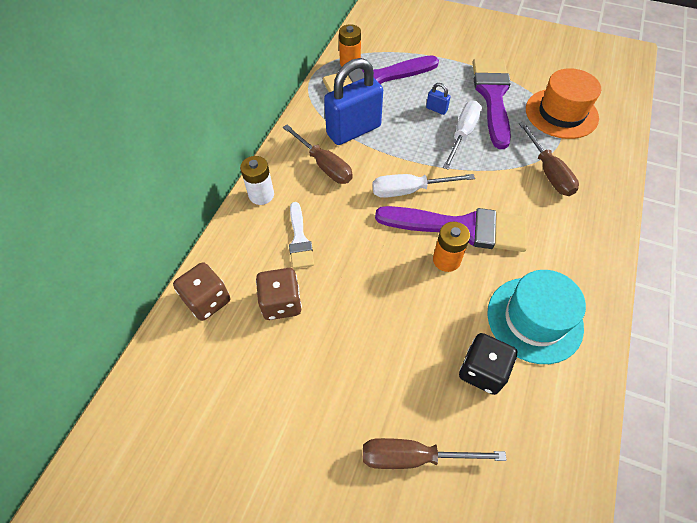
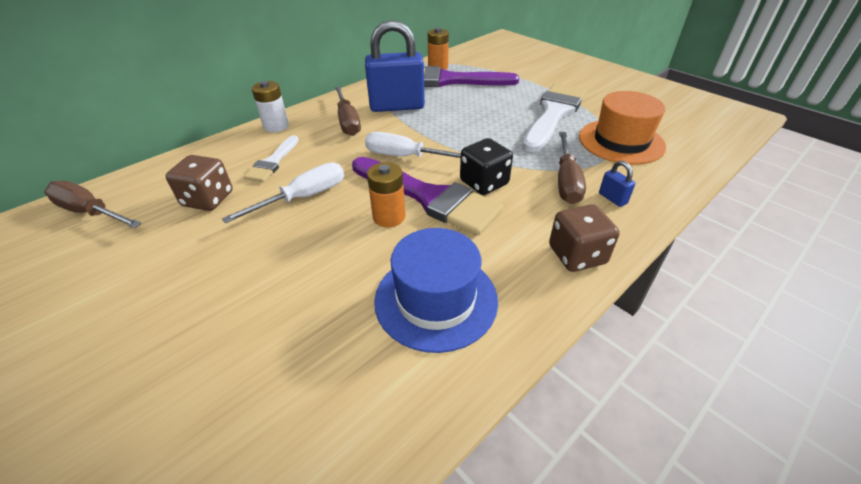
camera: 25 degrees right, 15 degrees down
(207, 300) = (156, 178): brown dice -> brown dice (577, 255)
(413, 456) = (178, 373): brown screwdriver -> brown screwdriver (90, 212)
(436, 109) = (488, 110): blue padlock -> blue padlock (612, 198)
(462, 134) = (497, 132): white screwdriver -> white screwdriver (303, 197)
(482, 371) = (331, 324): black dice -> black dice (484, 183)
(492, 96) = (554, 114): purple brush -> white brush
(534, 319) = (436, 299): turquoise hat -> blue hat

